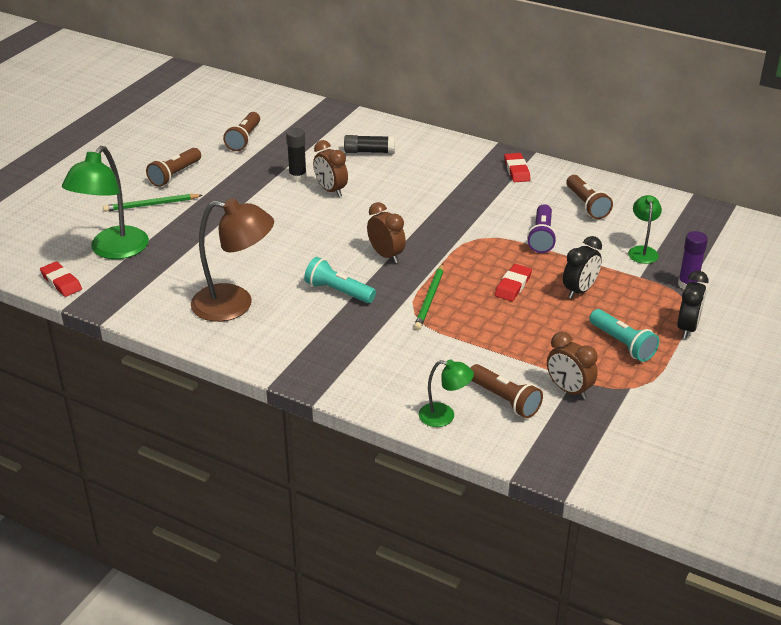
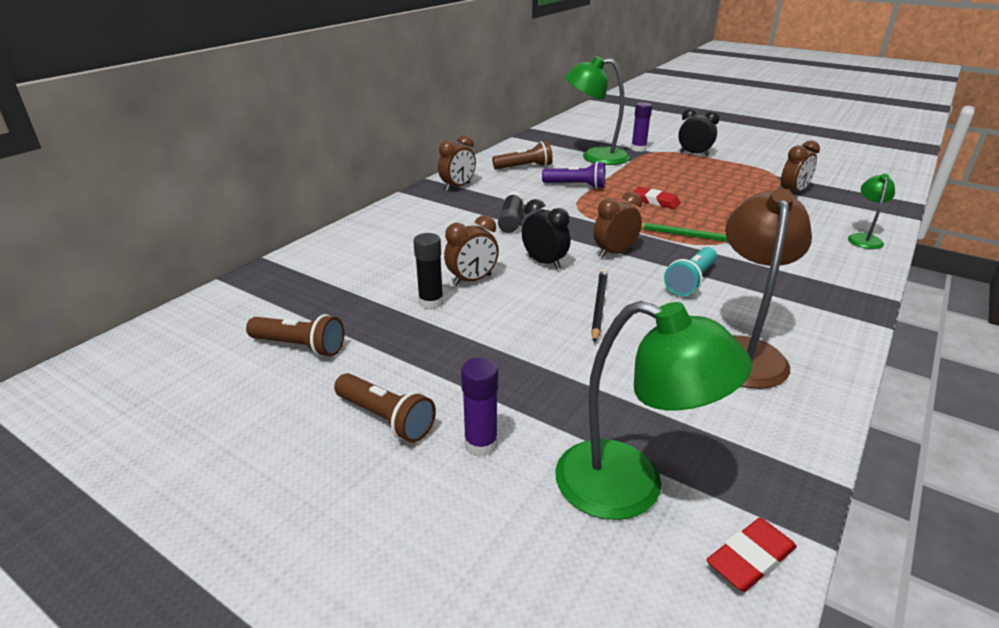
camera: 85 degrees left, 5 degrees down
(151, 205) = (481, 444): green pencil -> purple glue stick
(296, 245) = (599, 306): none -> black pencil
(369, 152) = (387, 254): black glue stick -> black glue stick (511, 221)
(505, 400) = (822, 215): brown flashlight -> none
(516, 170) = (458, 187): red eraser -> brown clock
(579, 291) = (656, 179): black clock -> black clock (544, 263)
(622, 344) = (723, 172): turquoise flashlight -> none
(642, 251) = (595, 157): green lamp -> green lamp, size x1.90

